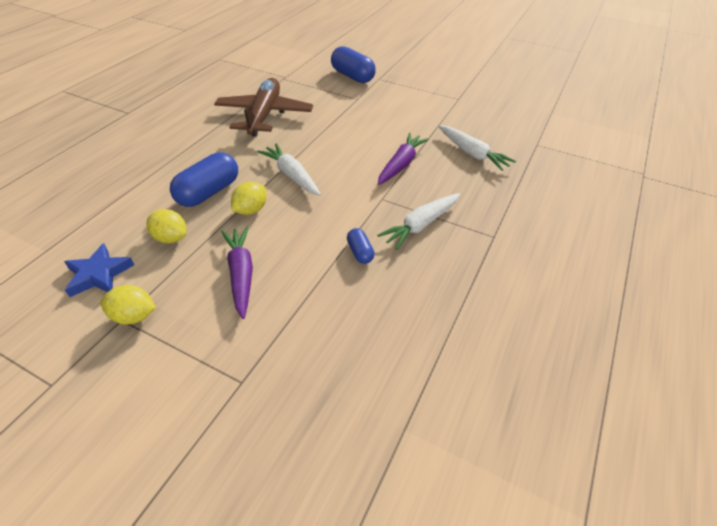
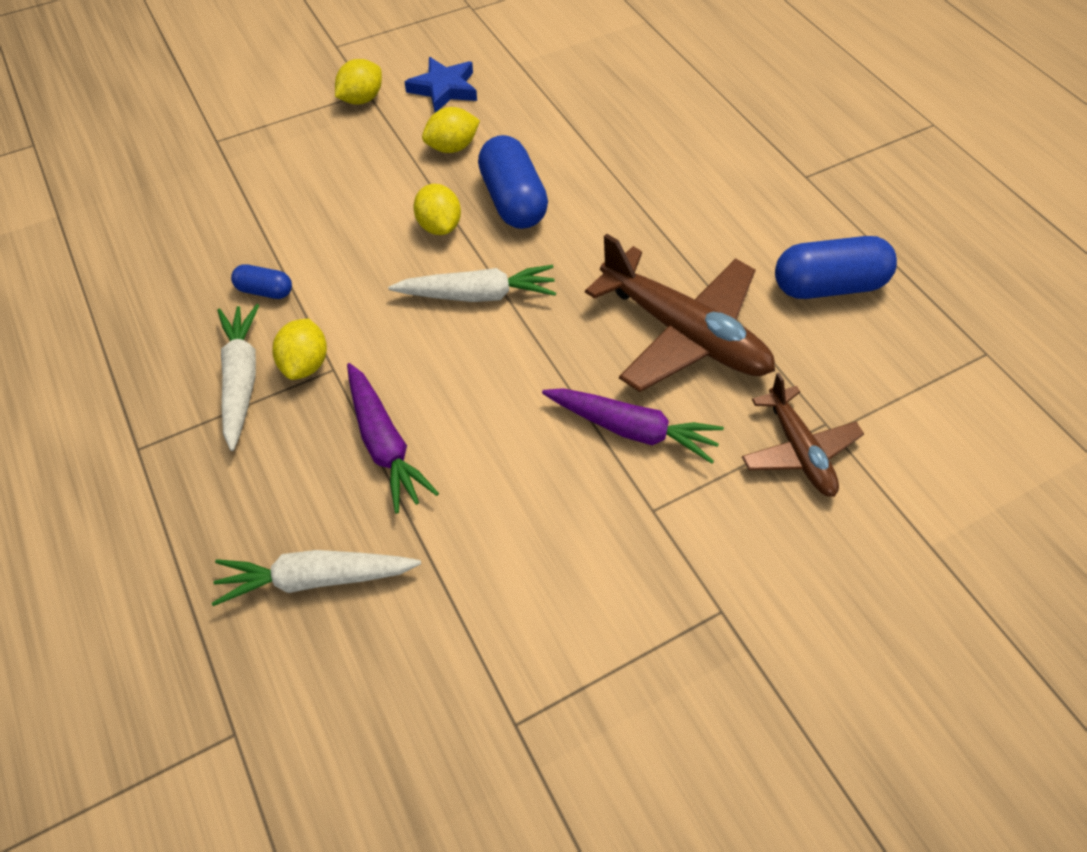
camera: 125 degrees right, 10 degrees up
(241, 274) = (339, 181): purple carrot -> purple carrot (632, 429)
(301, 80) = (798, 450): none -> brown plane
(352, 76) = (764, 561): blue capsule -> blue capsule (828, 286)
(389, 209) = (305, 364): none -> yellow lemon

